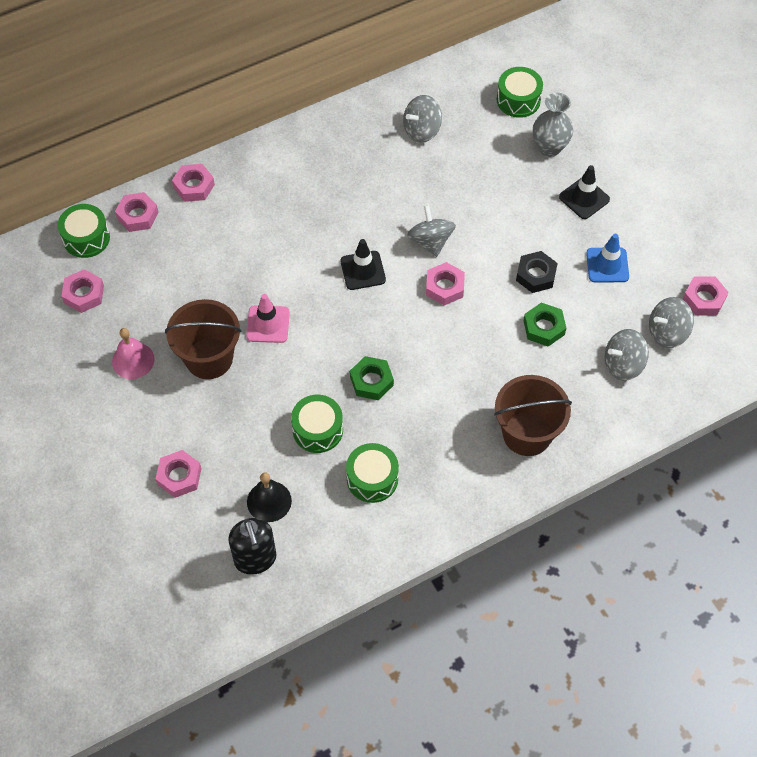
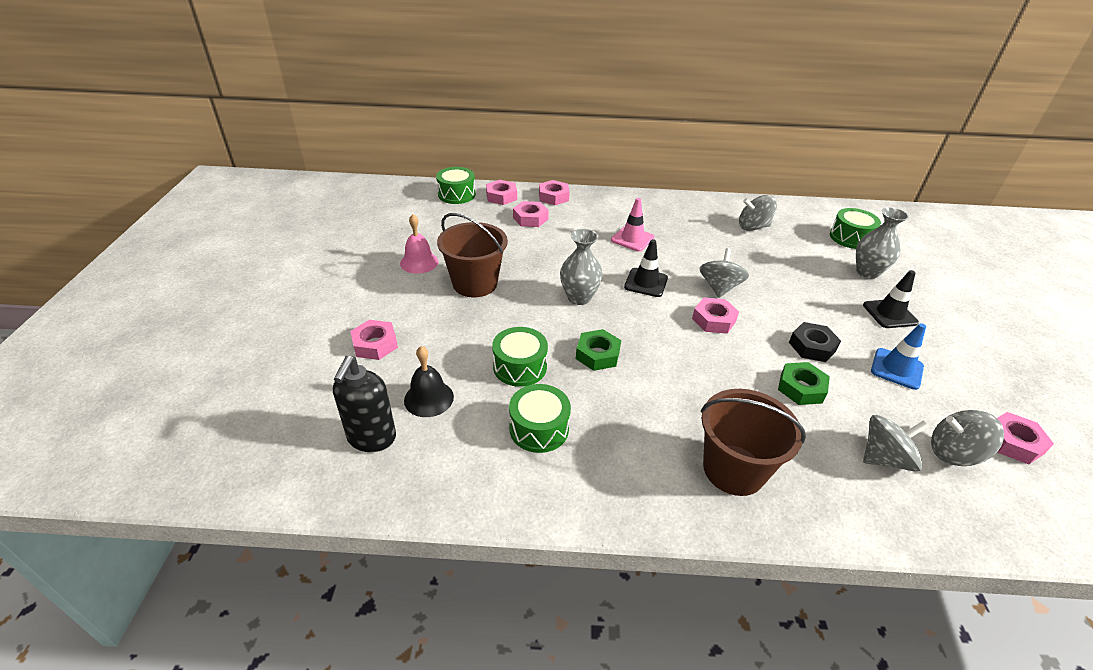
camera: 30 degrees right, 20 degrees down
(84, 294) = (425, 218): pink nut -> pink nut (530, 218)
(268, 324) = (540, 283): pink traffic cone -> pink traffic cone (632, 239)
(315, 323) = (579, 298): none -> grey vase
(623, 364) = (884, 458): grey spinning top -> grey spinning top turned 150 degrees clockwise

